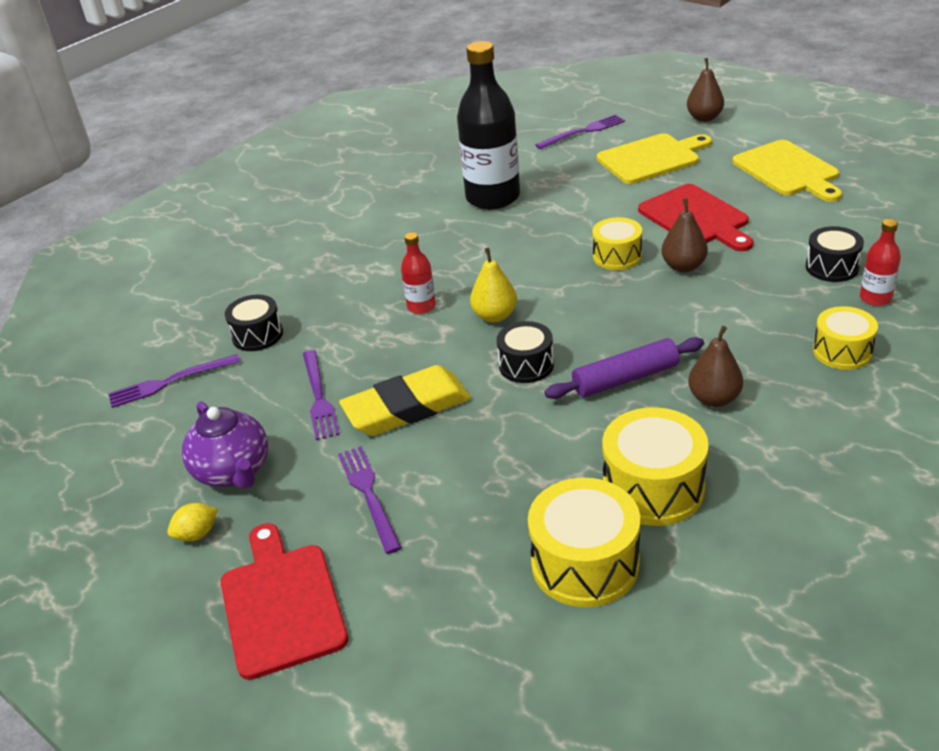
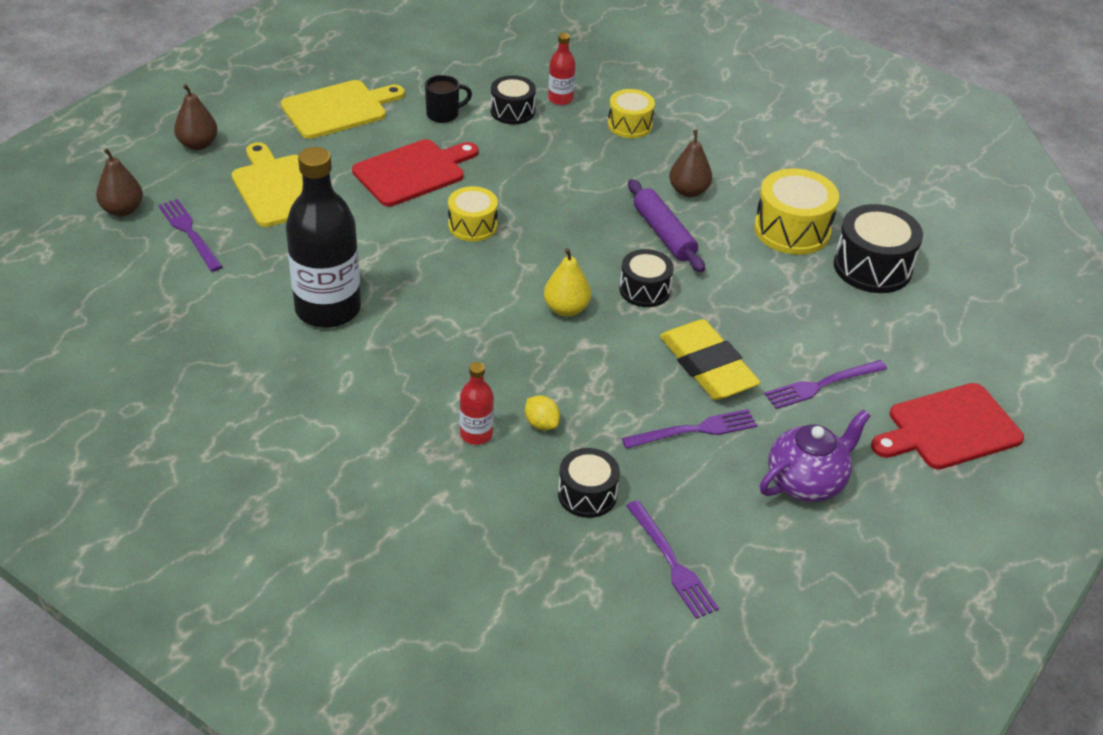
camera: 100 degrees left, 5 degrees up
(197, 534) = (888, 496): yellow lemon -> yellow lemon (541, 424)
(421, 306) = (544, 362): red bottle -> red bottle (476, 434)
(585, 563) = (872, 267): yellow drum -> black drum
(683, 266) = (498, 188): brown pear -> brown pear (122, 210)
(805, 226) = (444, 114): none -> black mug

